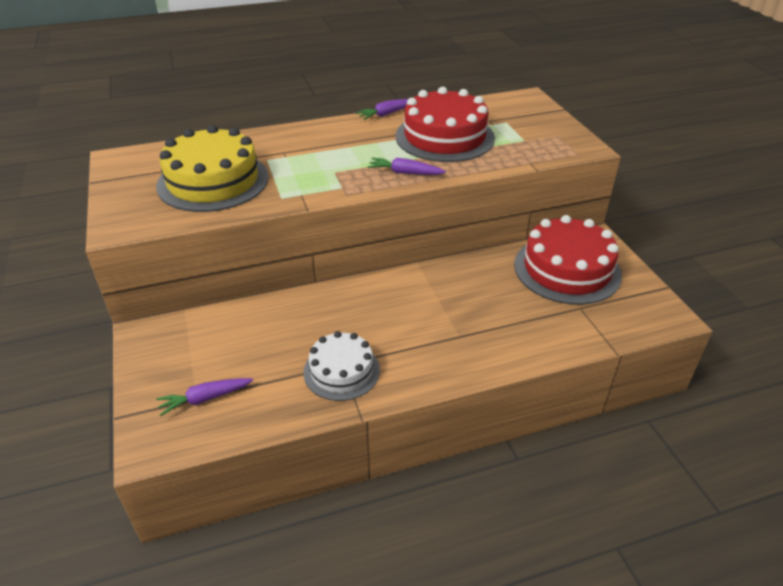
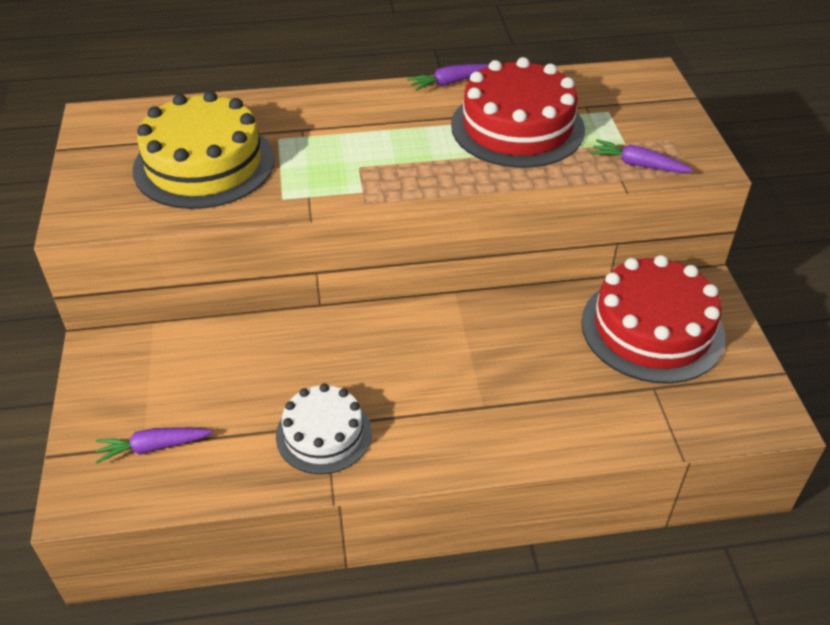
camera: 10 degrees right, 5 degrees up
(405, 173) = (449, 178): purple carrot -> purple carrot (638, 165)

